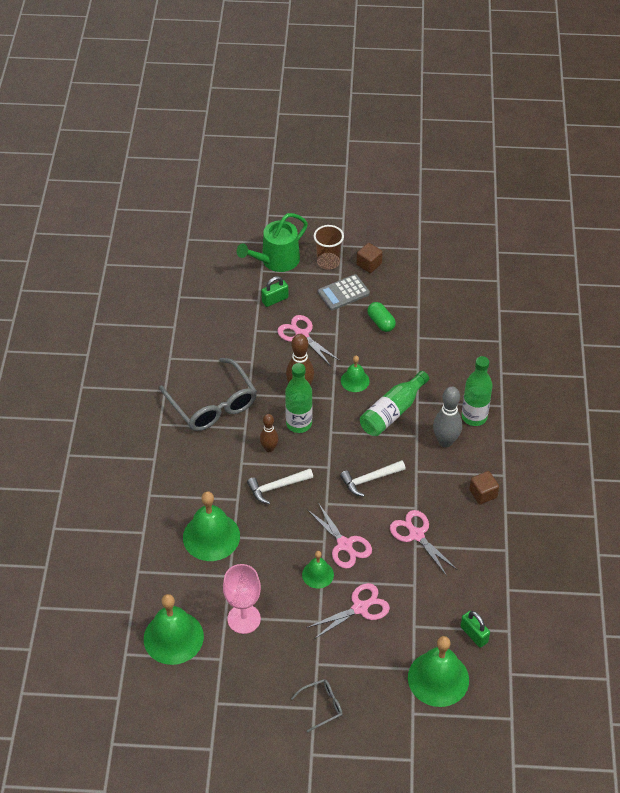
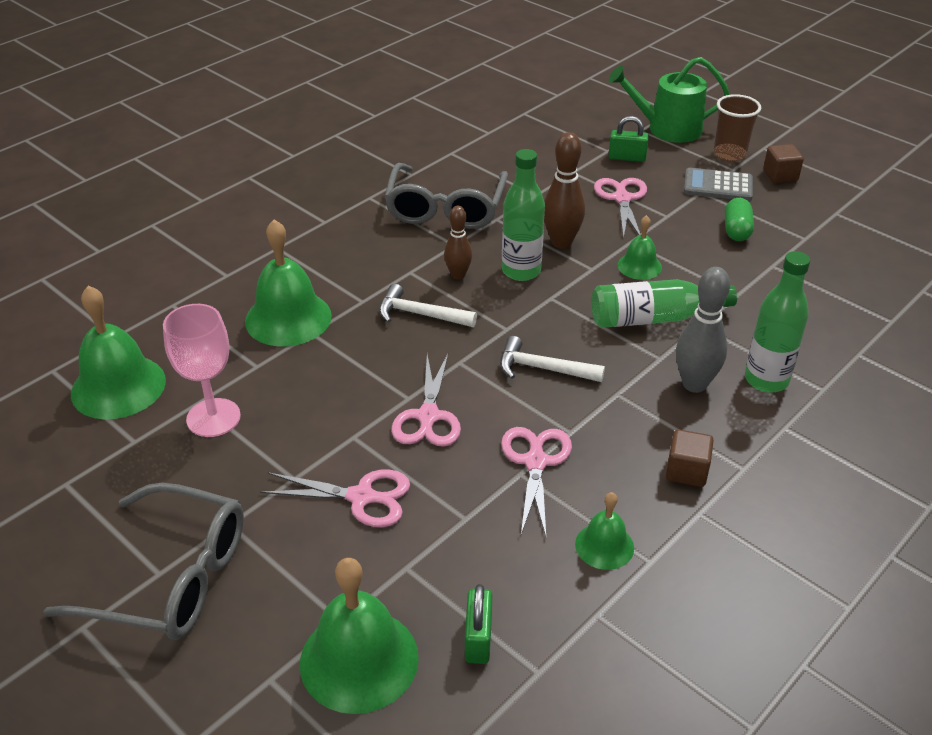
camera: 40 degrees right, 10 degrees down
(318, 574) = (356, 427): green bell -> green bell (604, 546)
(322, 706) = (170, 578): grey glasses -> grey glasses, size x2.11

